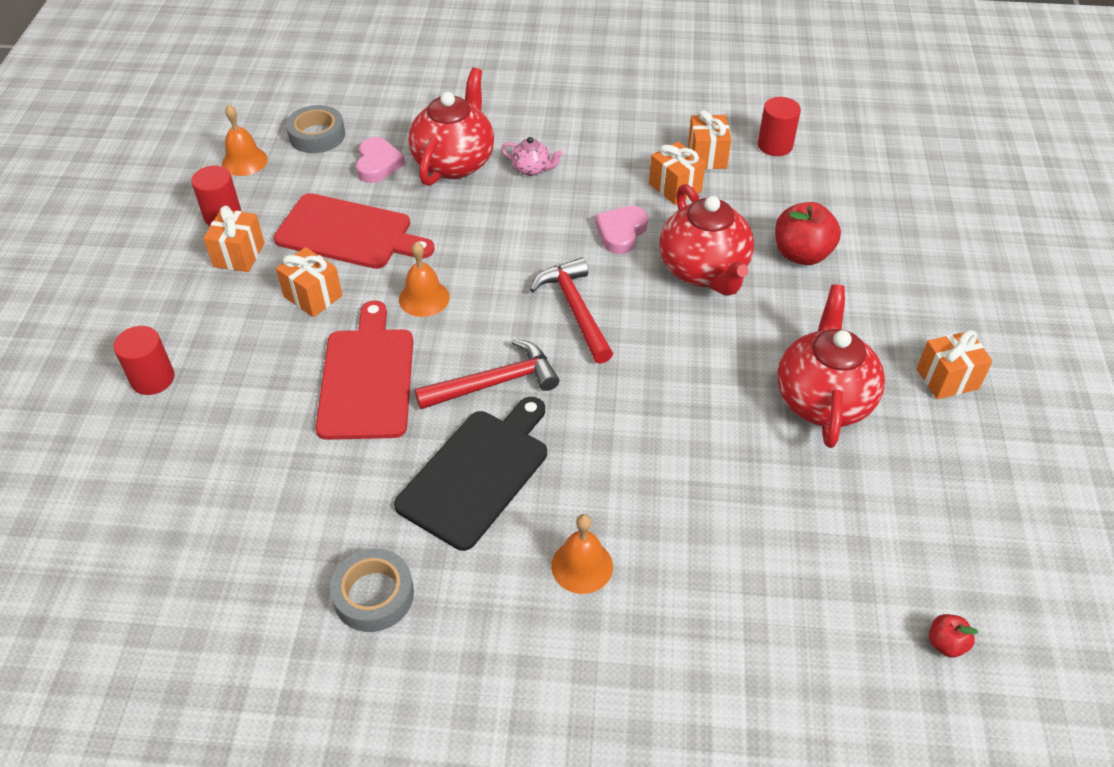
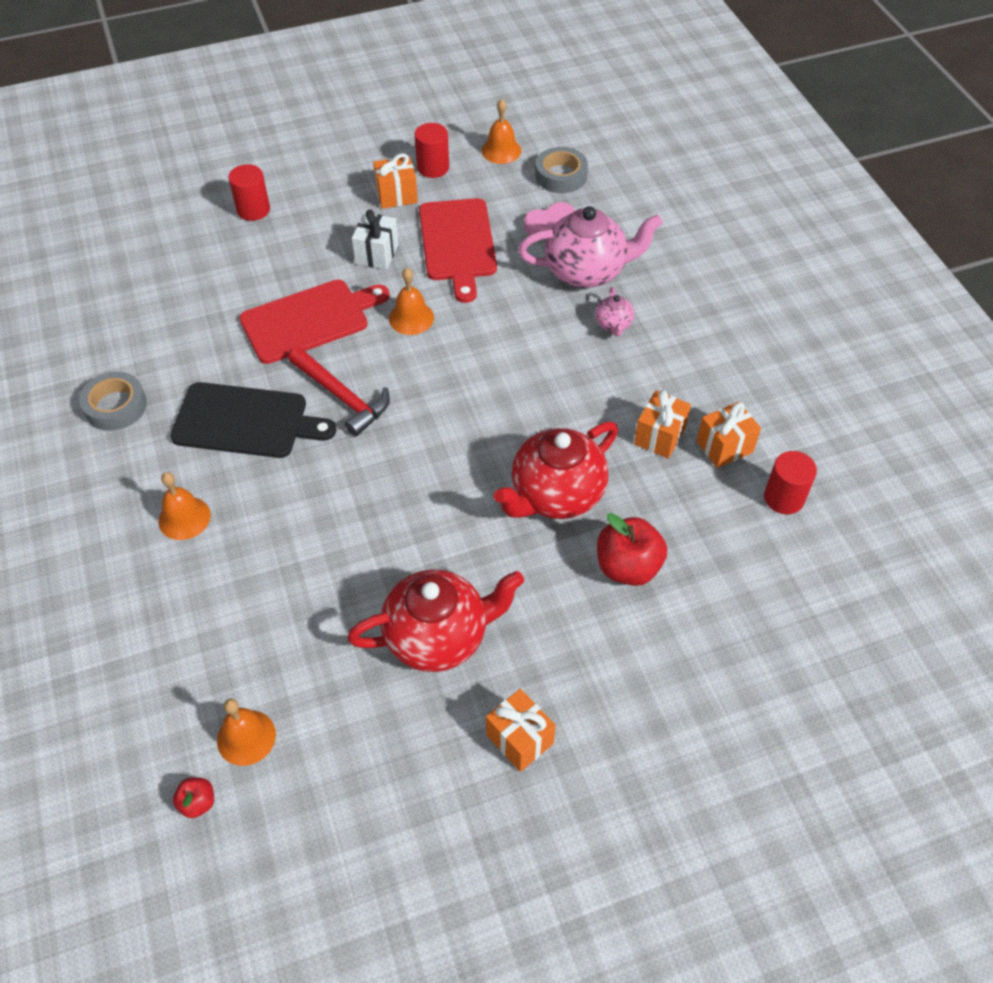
camera: 65 degrees right, 5 degrees up
(313, 296) = (377, 254): orange gift -> white gift
(454, 162) = (586, 271): red teapot -> pink teapot
(575, 310) = (452, 419): red hammer -> none
(621, 232) = (569, 417): pink heart -> none
(883, 581) = (246, 737): none -> orange bell

